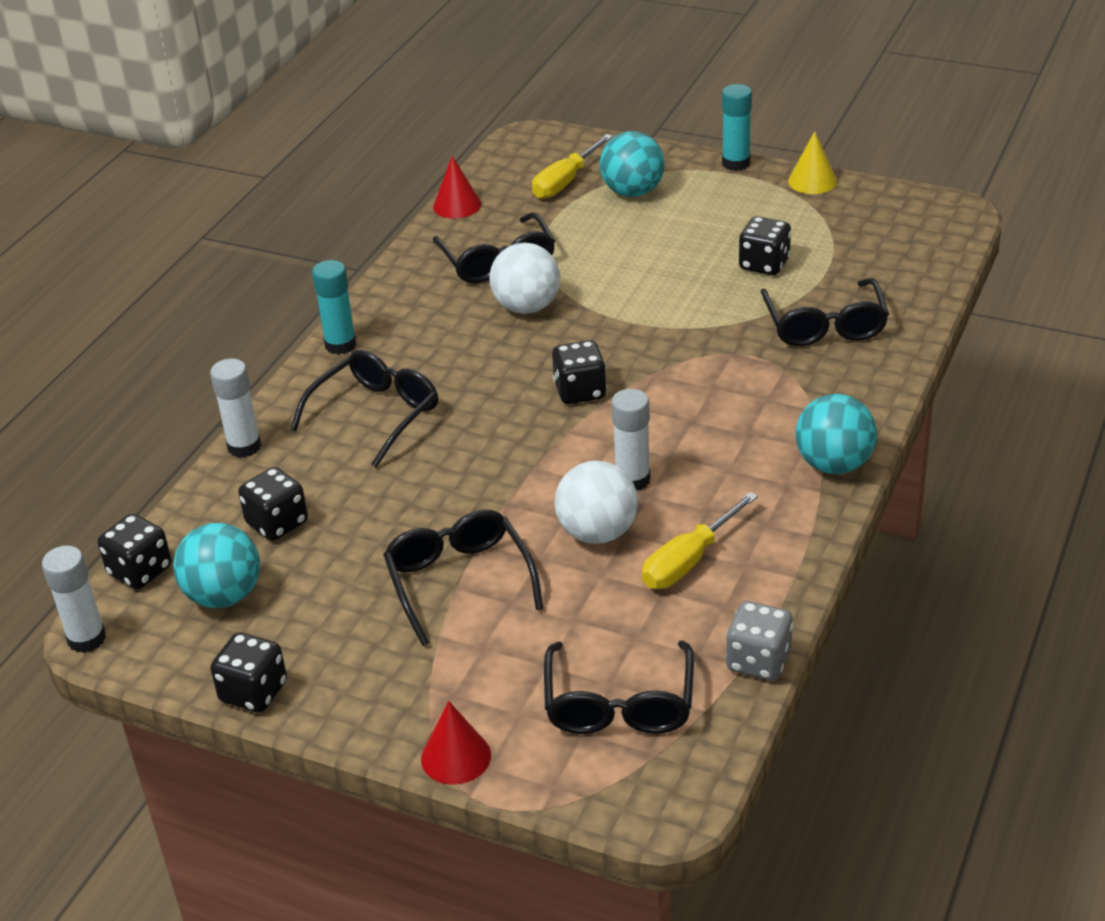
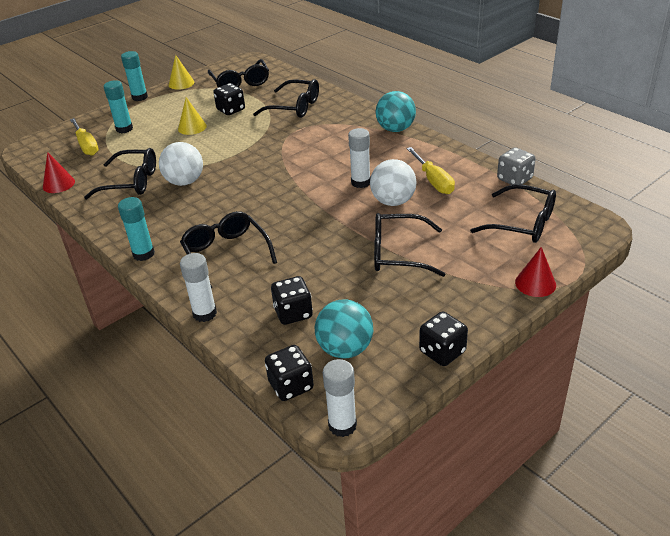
camera: 65 degrees left, 0 degrees up
(580, 391) = (275, 182): black dice -> none
(632, 192) = (124, 129): turquoise ball -> turquoise glue stick
(682, 250) = (192, 127): none -> yellow cone
(864, 237) = (240, 82): none -> black glasses

